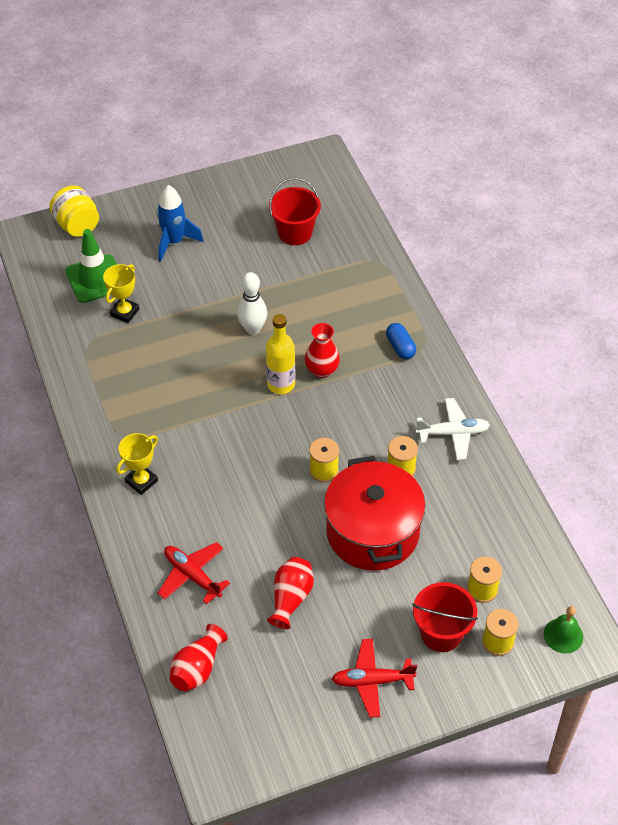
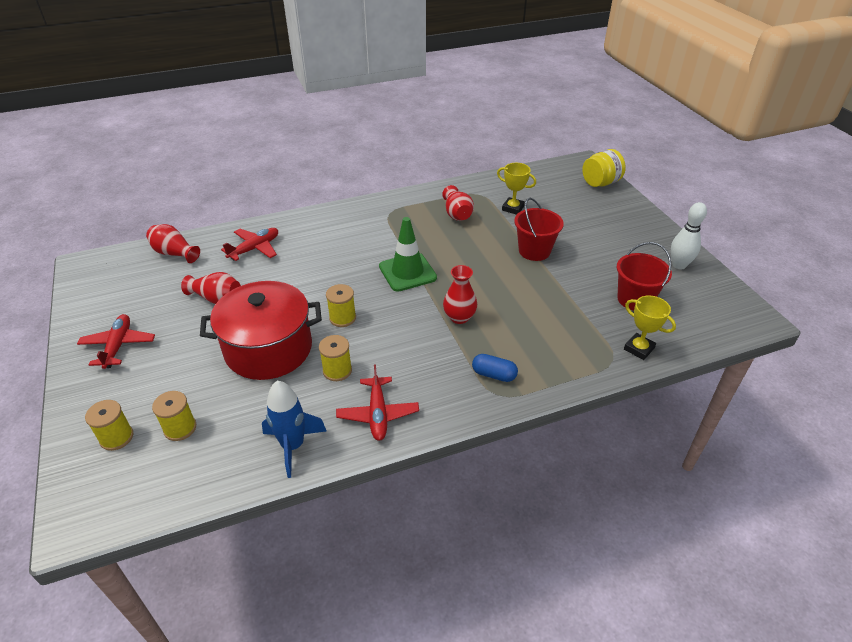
camera: 90 degrees right, 10 degrees down
(95, 279) = (545, 194): green traffic cone -> green traffic cone (407, 272)
(132, 366) = (457, 214): none -> red vase
(141, 481) = (346, 223): yellow trophy -> yellow trophy (639, 349)
(174, 242) = (598, 229): blue rocket -> blue rocket (293, 446)
(253, 329) = (505, 274): white bowling pin -> white bowling pin (679, 265)
(281, 384) = (441, 291): yellow bottle -> none
(400, 347) = (494, 375): blue capsule -> blue capsule turned 45 degrees clockwise
(441, 633) = (144, 394): red bucket -> red bucket (534, 251)
(453, 433) = (378, 414): white plane -> red plane
(563, 635) = (98, 497): green bell -> none

